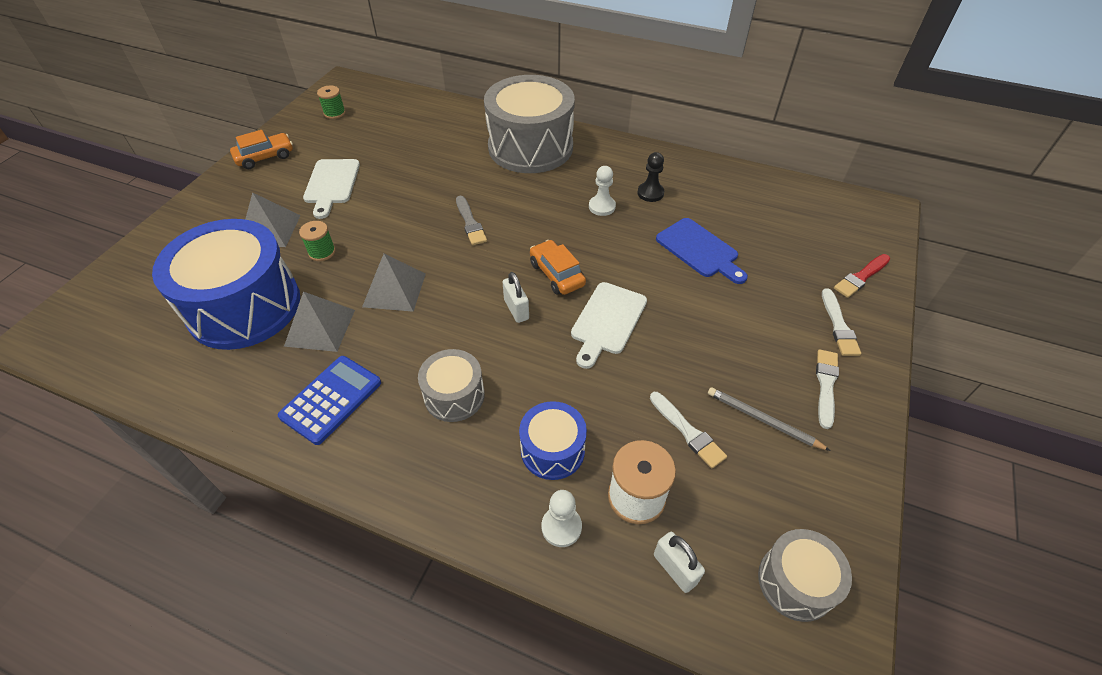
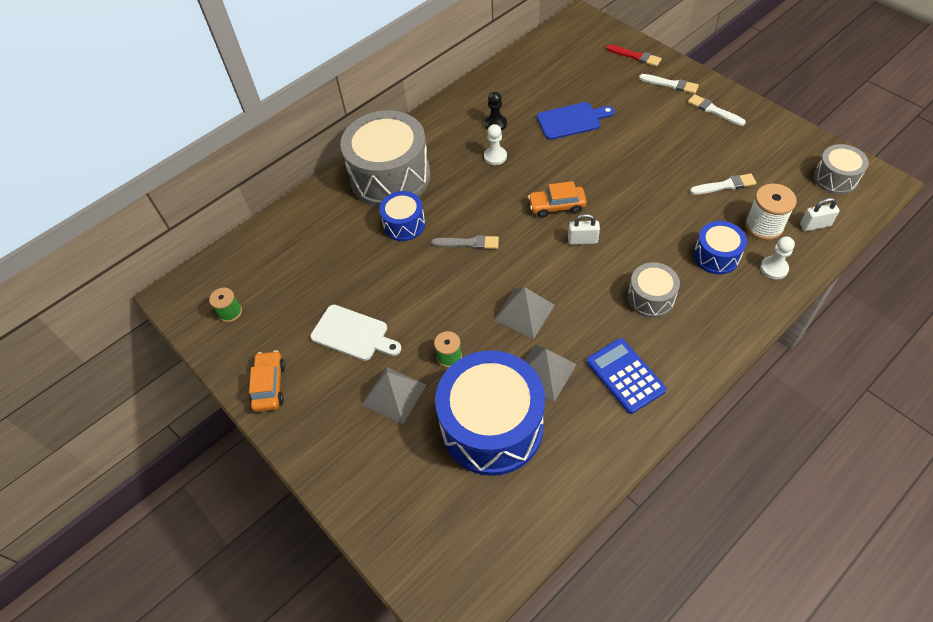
camera: 60 degrees left, 5 degrees up
(474, 174) = (404, 224): none -> blue drum
(607, 321) = (617, 193): white cutting board -> none
(763, 420) = (729, 148): grey pencil -> none
(861, 277) = (635, 56): red brush -> red brush turned 45 degrees counterclockwise

